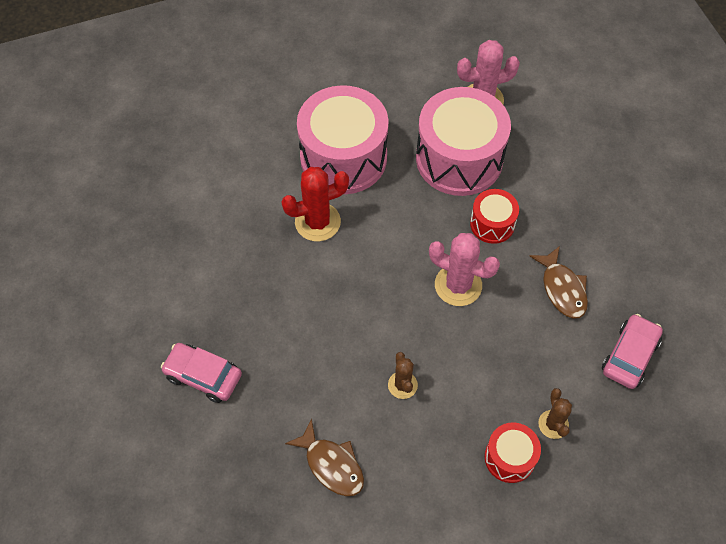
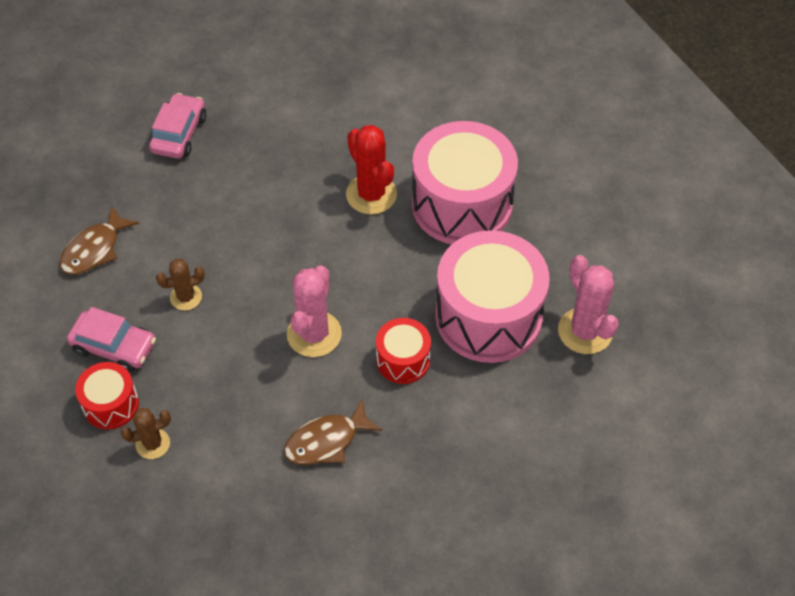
camera: 80 degrees right, 5 degrees down
(629, 356) = (246, 520): pink car -> pink car (114, 346)

